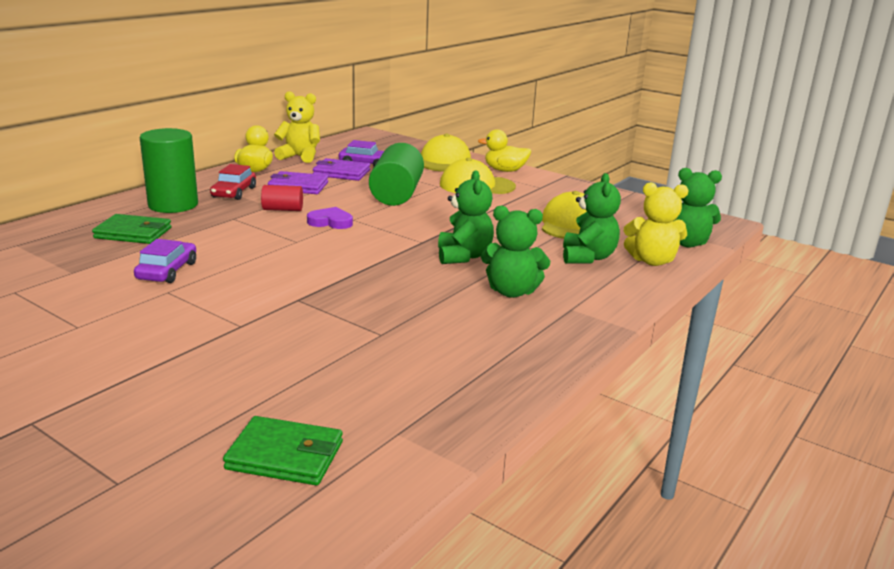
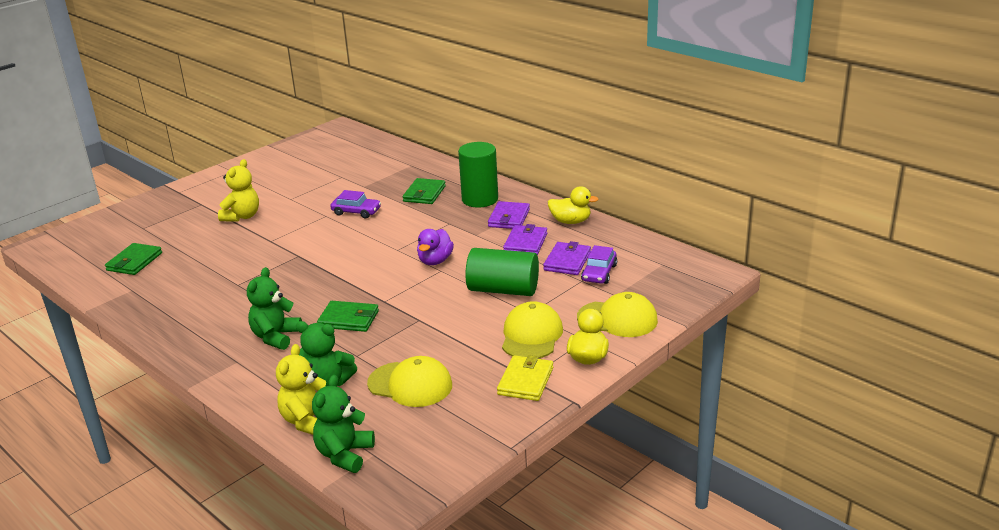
camera: 100 degrees right, 5 degrees up
(234, 192) = (509, 218): red car -> purple wallet
(282, 209) = (466, 240): red cylinder -> none
(300, 157) = (617, 239): yellow teddy bear -> yellow teddy bear (242, 216)
(330, 222) = (435, 261): purple heart -> purple duck
(463, 256) = (348, 319): green teddy bear -> green wallet
(546, 188) = (525, 381): none -> yellow wallet

